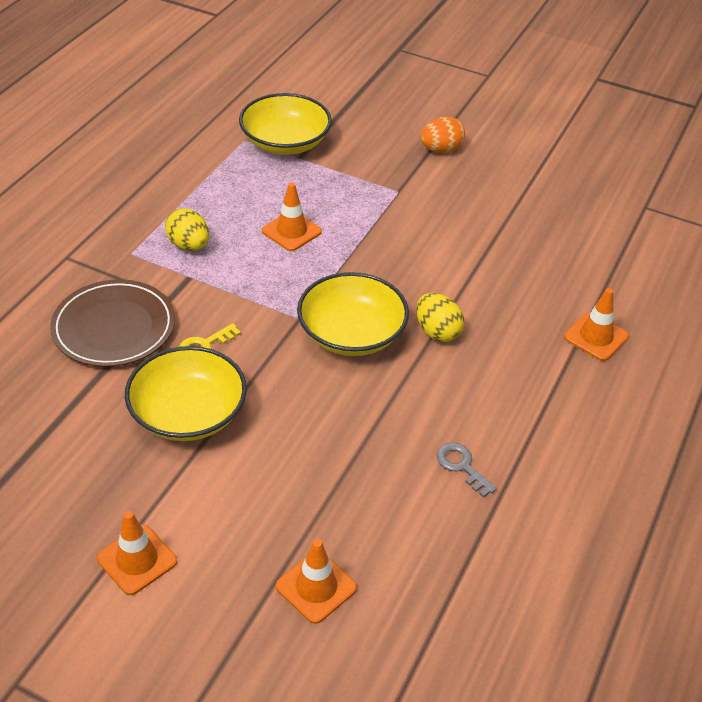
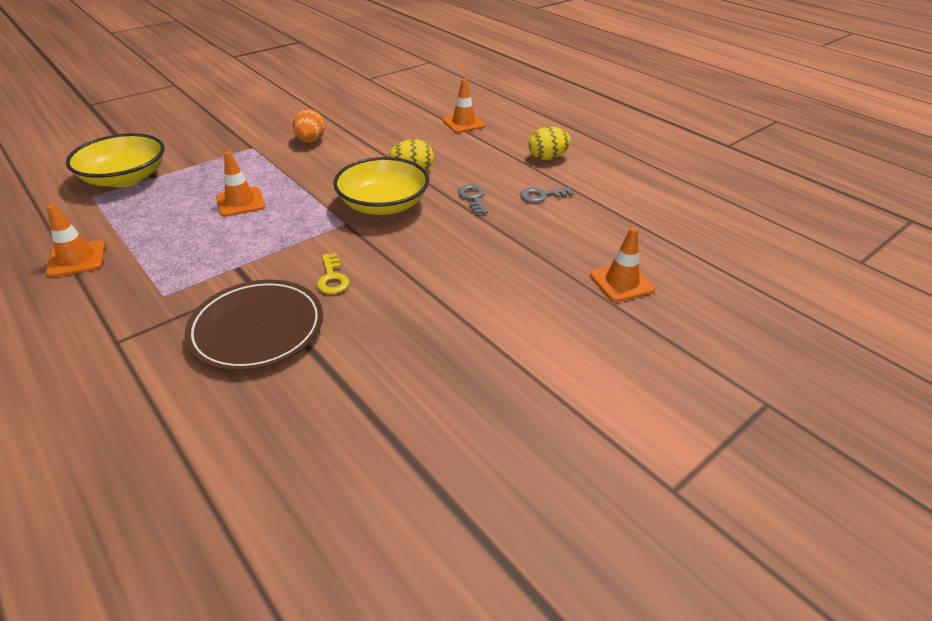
camera: 65 degrees left, 5 degrees down
(137, 560) = (557, 373): orange traffic cone -> orange traffic cone (77, 259)
(188, 413) = (406, 305): yellow bowl -> none
(189, 245) = (194, 258): yellow egg -> yellow egg (547, 158)
(414, 403) = (473, 198): none -> grey key
(441, 149) = (229, 121): orange egg -> orange egg (311, 141)

